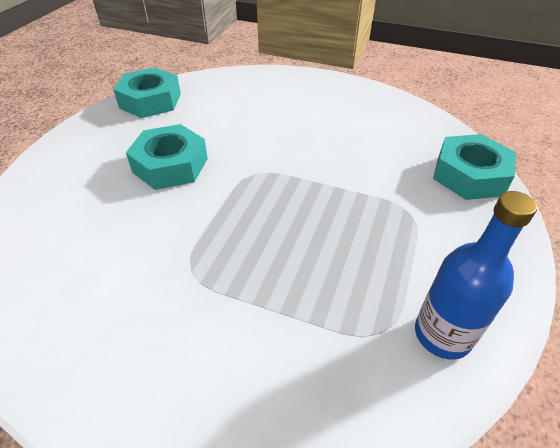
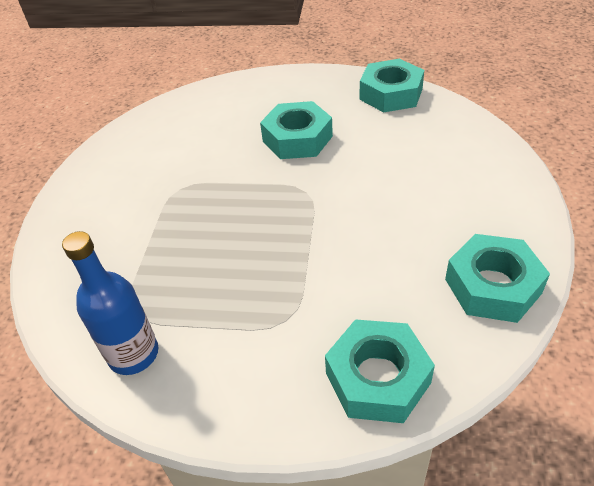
camera: 80 degrees right, 0 degrees up
(394, 111) = (493, 286): none -> turquoise nut

